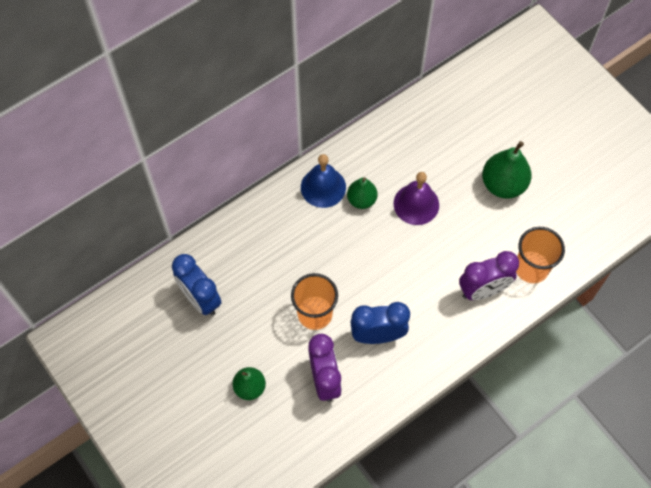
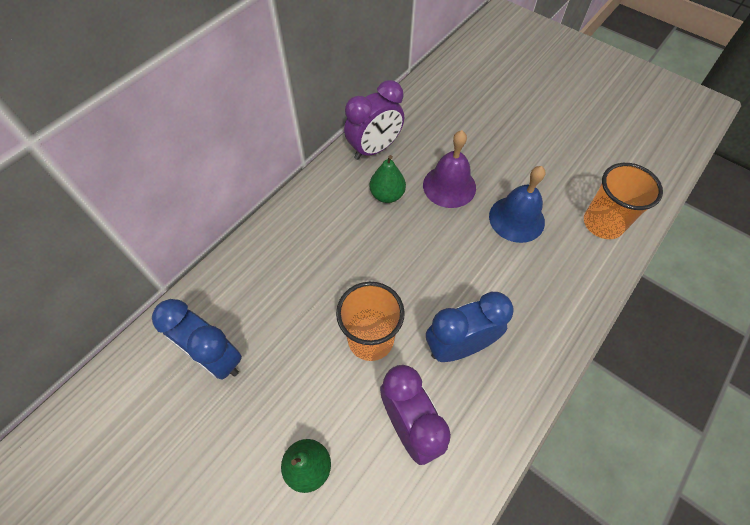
camera: 15 degrees left, 5 degrees down
(323, 187) = (339, 191): blue bell -> blue bell (516, 219)
(483, 290) = (561, 260): purple clock -> purple clock (374, 149)
(503, 184) = (533, 147): green pear -> none

